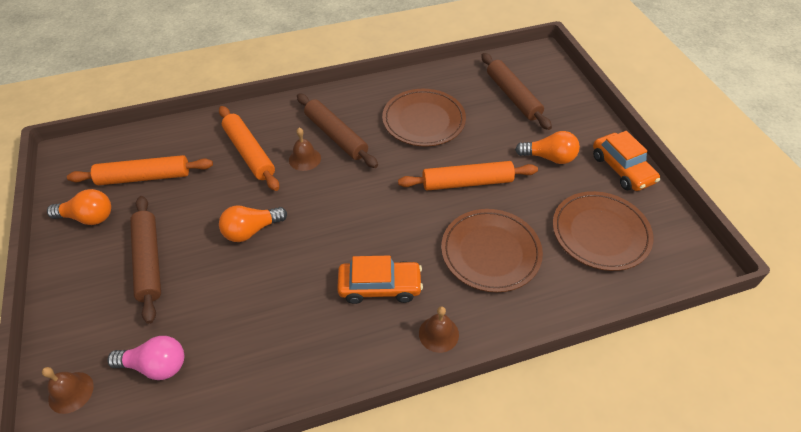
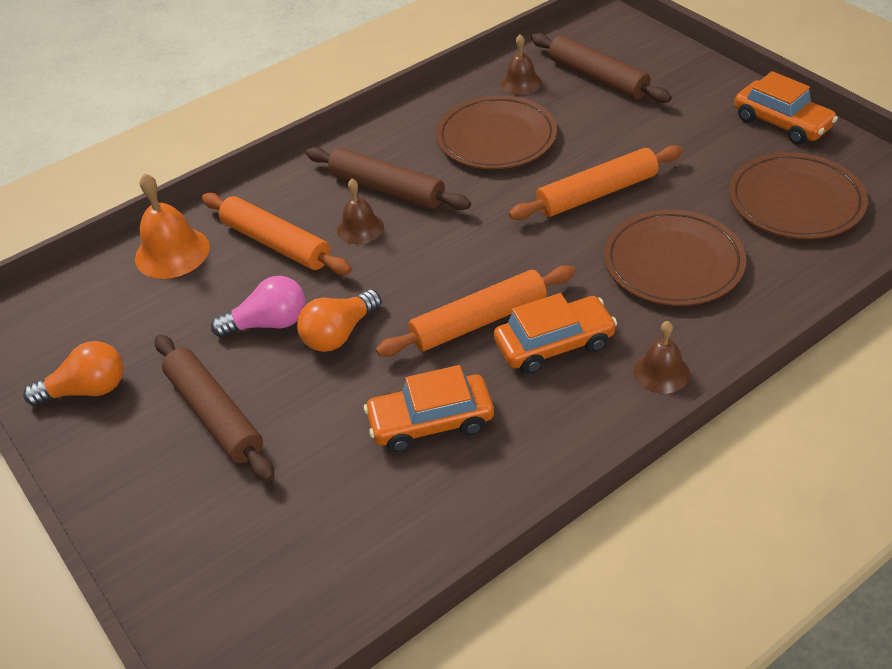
camera: 15 degrees left, 5 degrees down
(71, 392) = (204, 601): brown bell -> brown bell (521, 83)
(144, 177) = (139, 317): orange rolling pin -> orange rolling pin (479, 321)
(156, 365) = (306, 530): pink light bulb -> pink light bulb (269, 323)
(186, 139) = (172, 252): none -> orange bell
(272, 316) = (431, 422): none -> orange car
(549, 157) = (685, 135): orange light bulb -> none

